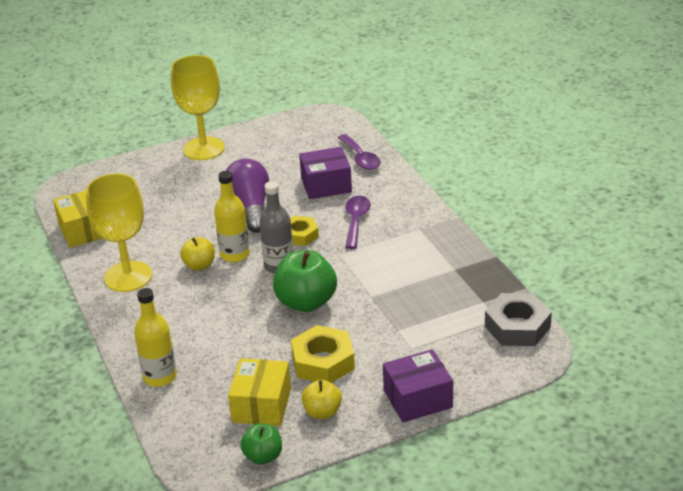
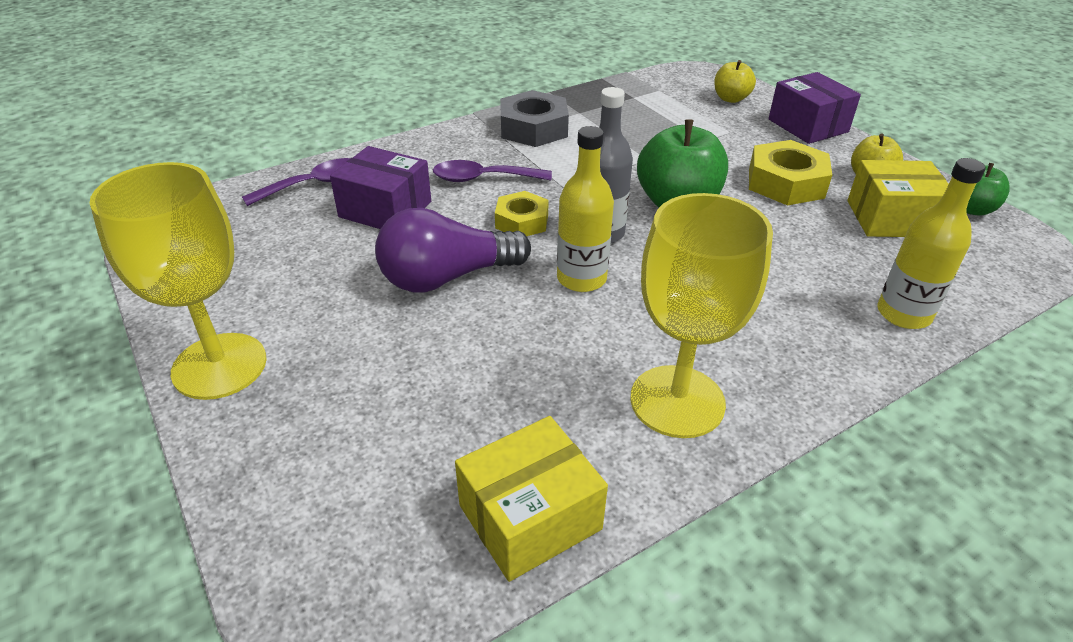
camera: 100 degrees left, 5 degrees up
(199, 265) = (620, 313): yellow apple -> yellow apple (731, 99)
(326, 185) = (385, 209): purple box -> purple box turned 45 degrees counterclockwise
(517, 327) = (667, 81): grey nut -> grey nut (533, 128)

